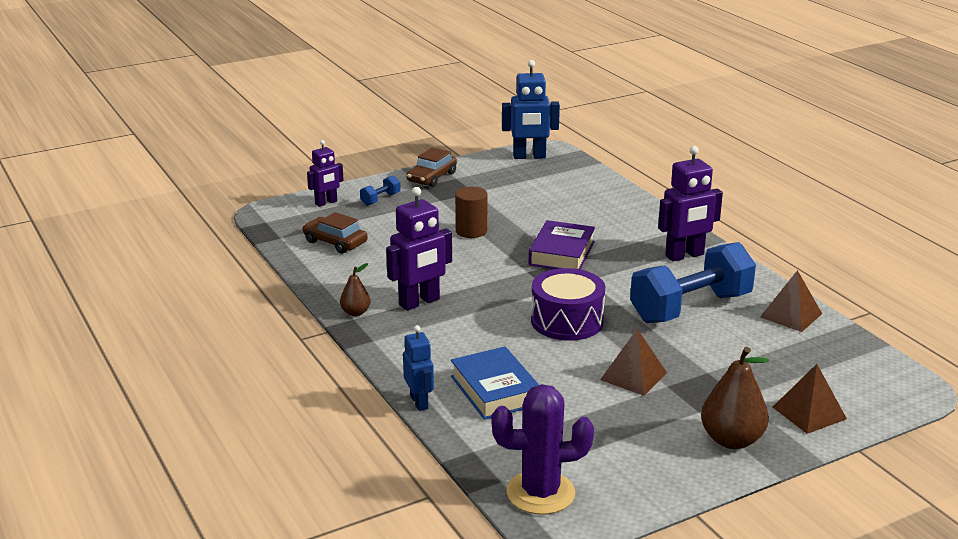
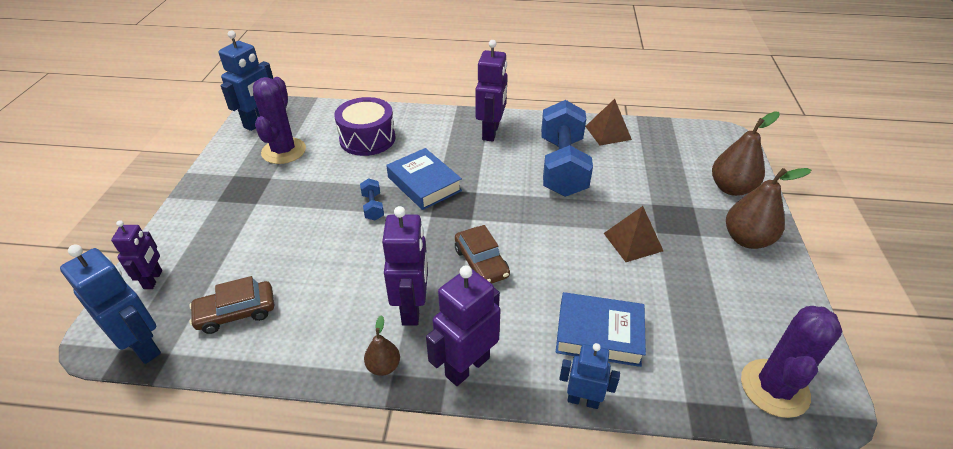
camera: 55 degrees left, 15 degrees up
(275, 227) = (143, 346): none -> blue robot
(380, 199) = (202, 239): blue dumbbell -> blue dumbbell (373, 207)
(393, 344) = (467, 366): none -> purple robot
(432, 177) = (212, 188): brown car -> brown car (481, 263)
(471, 231) = (331, 213): brown cylinder -> none
(511, 182) = (284, 151): none -> purple cactus
(561, 253) = (424, 184): purple book -> blue book
(567, 321) = (526, 234): purple drum -> purple drum (367, 139)
(809, 413) = (731, 188): brown pyramid -> brown pear

